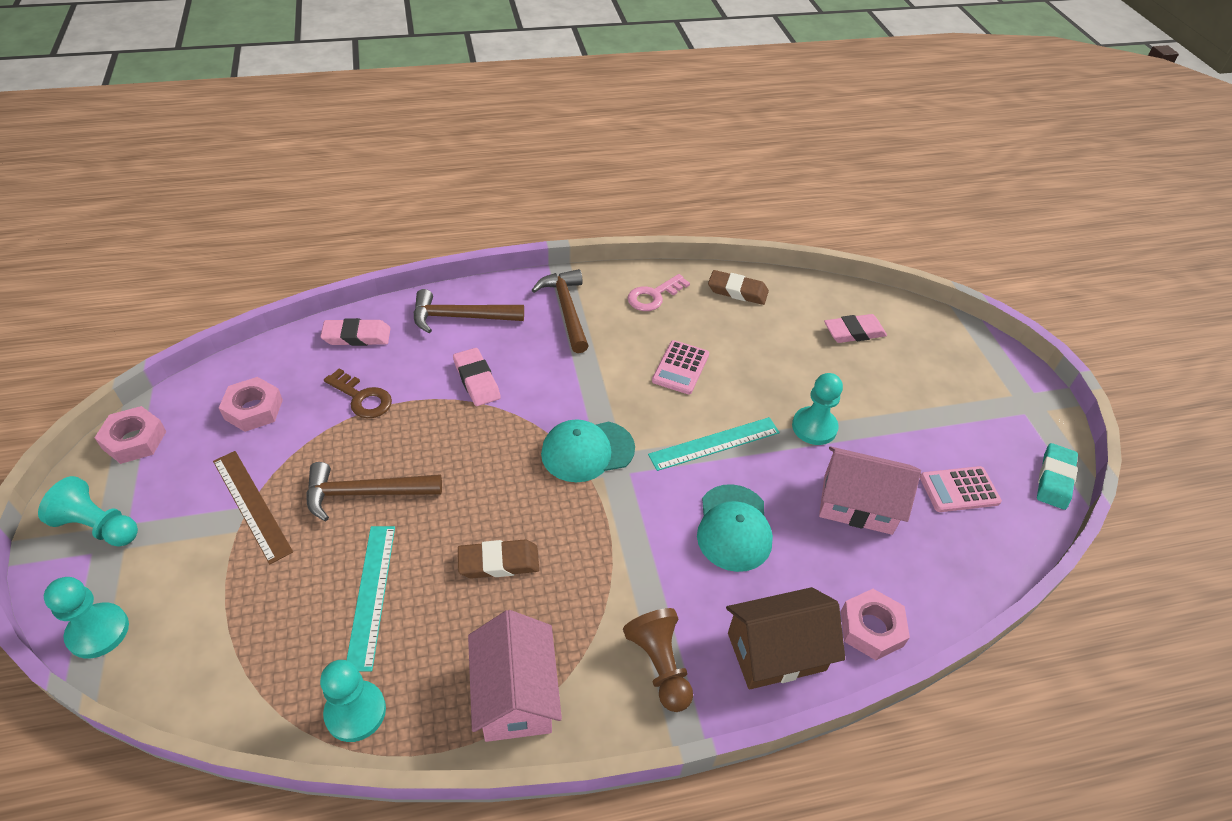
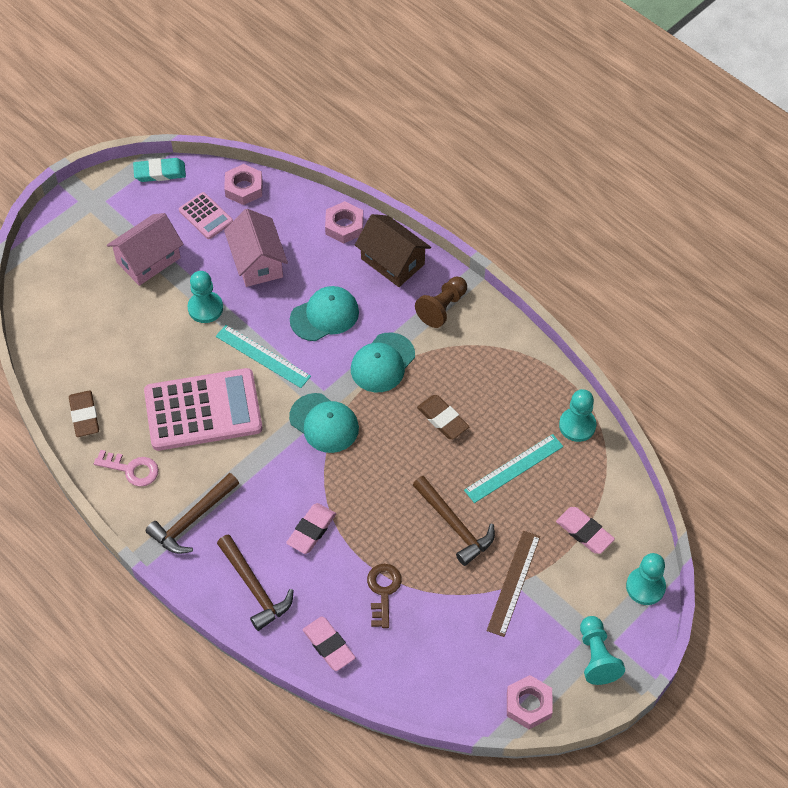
camera: 120 degrees left, 10 degrees up
(253, 409) = (446, 653): pink nut -> pink nut (244, 188)
(515, 694) = (510, 362): pink house -> pink house (148, 260)
(623, 547) = (382, 363): none -> turquoise cap
(680, 368) = (203, 410): pink calculator -> pink calculator, size x2.07
(854, 332) = (83, 321): pink eraser -> pink eraser (584, 532)

